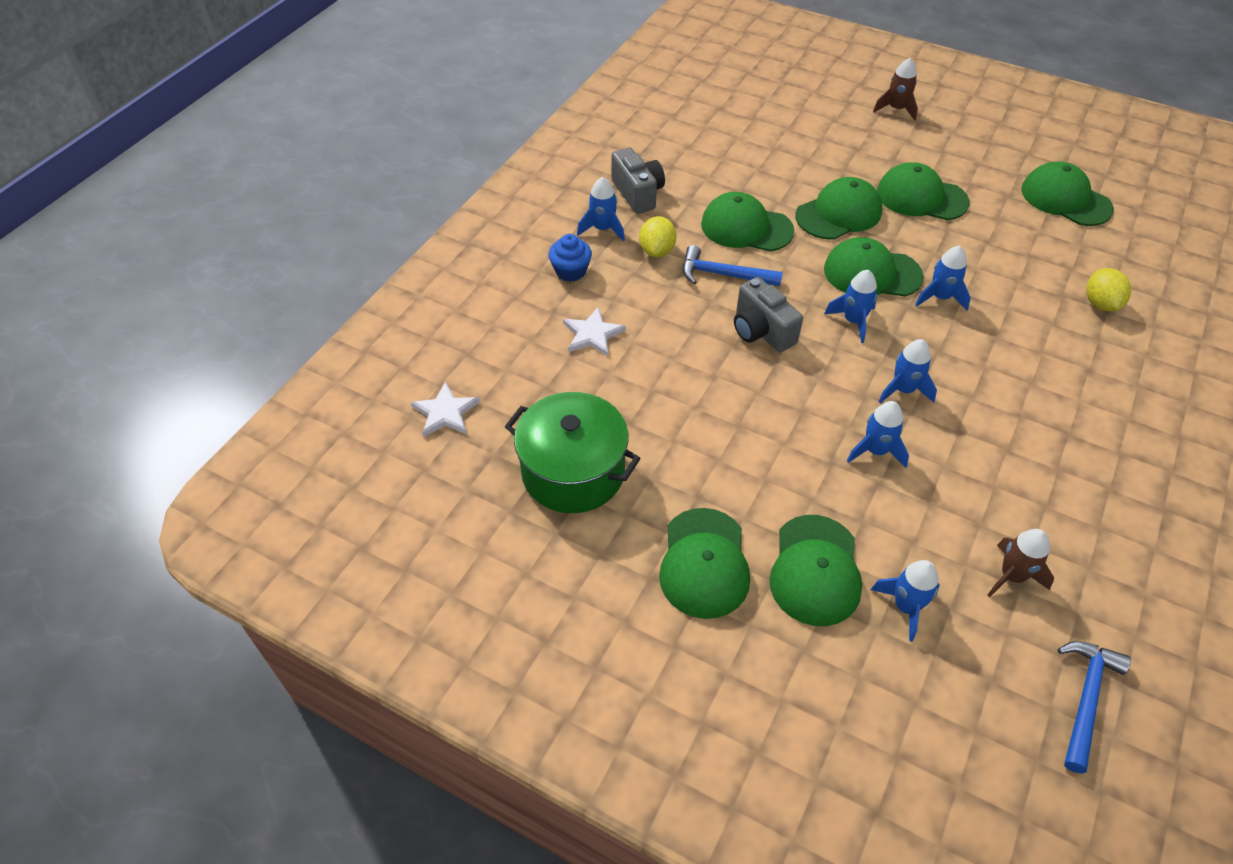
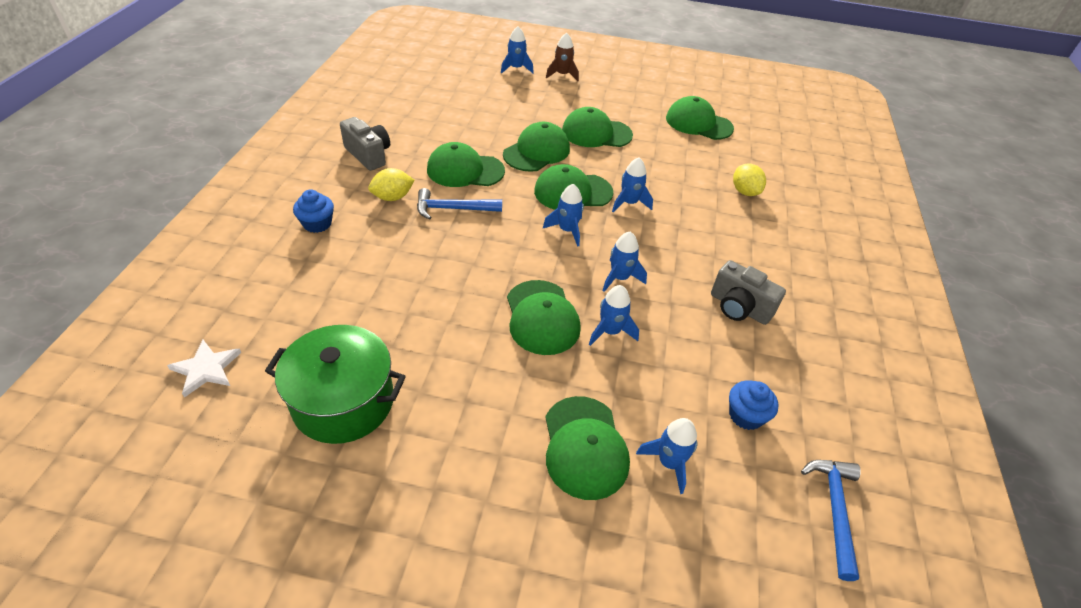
camera: 20 degrees left, 5 degrees down
(592, 334) = (345, 274): white star -> none
(603, 229) = (342, 186): blue rocket -> blue rocket (516, 68)
(657, 250) = (392, 197): yellow lemon -> yellow lemon turned 75 degrees clockwise
(704, 563) = (483, 463): green cap -> green cap (542, 317)
(761, 331) = (494, 249): grey camera -> grey camera (739, 307)
(1012, 576) = (745, 415): brown rocket -> blue cupcake

